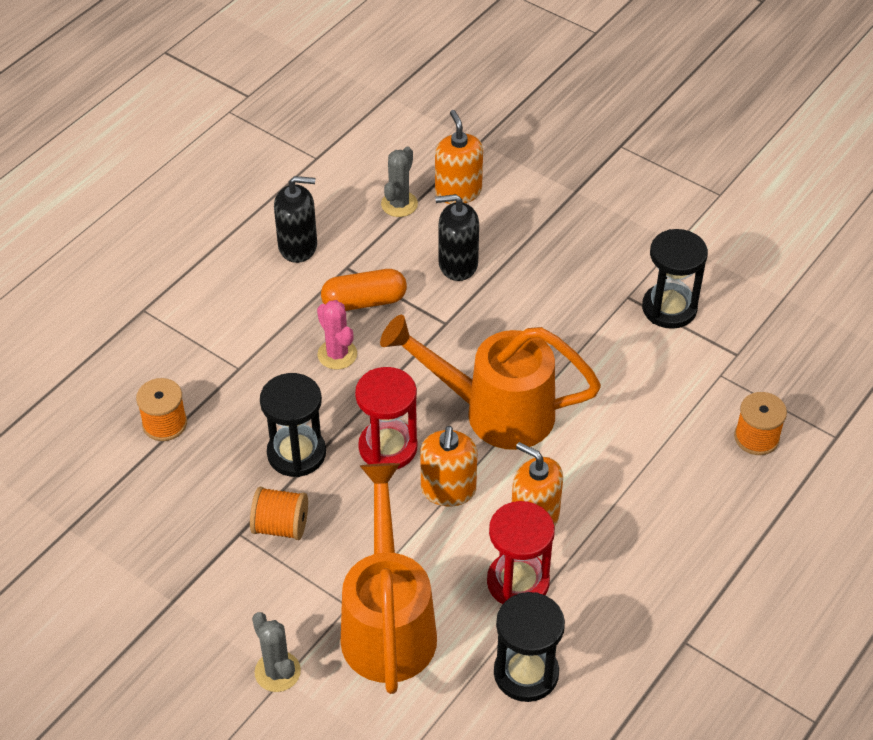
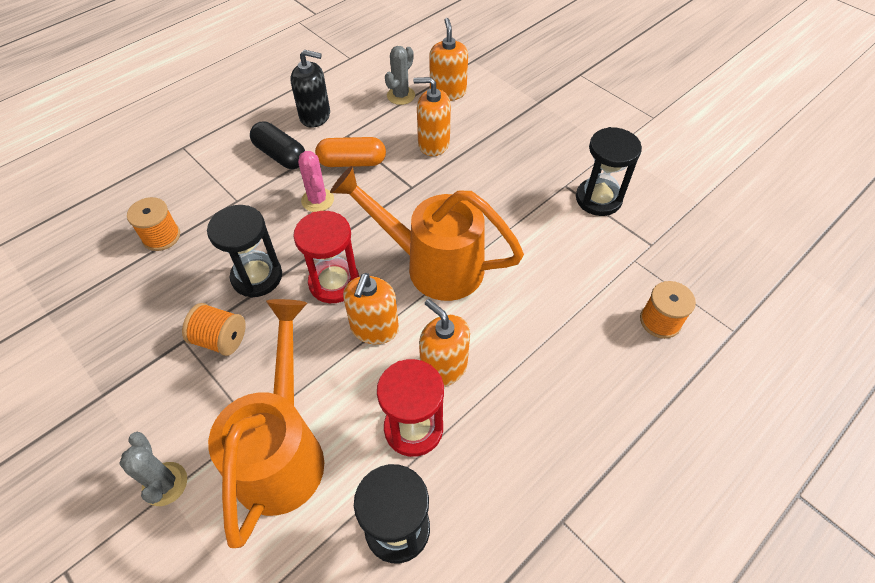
camera: 10 degrees right, 5 degrees up
(272, 304) = (280, 155): none -> black capsule
(458, 264) = (433, 143): black soap dispenser -> orange soap dispenser

